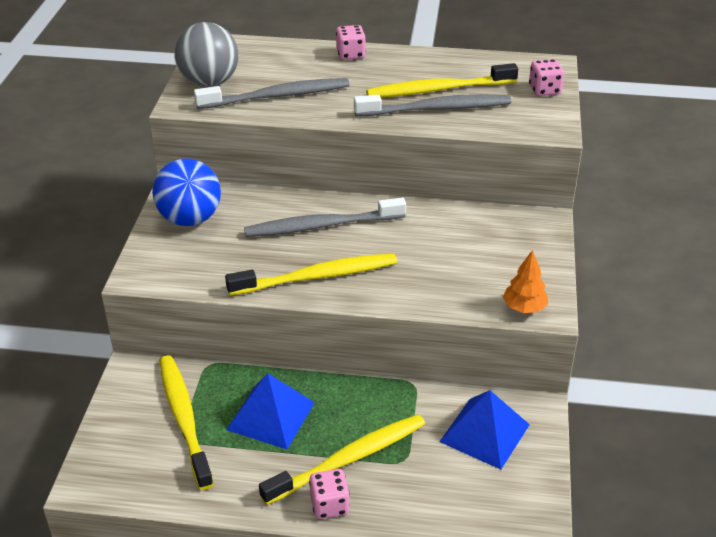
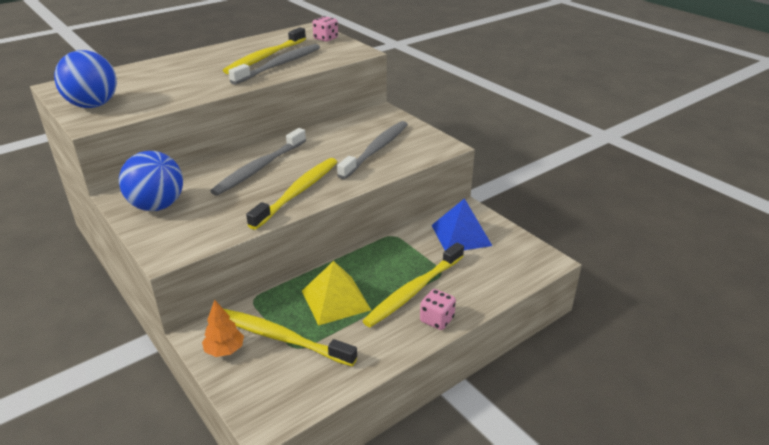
camera: 45 degrees left, 5 degrees down
(209, 83) = (93, 105): grey ball -> blue ball
(270, 416) = (335, 300): blue pyramid -> yellow pyramid
(277, 96) = (161, 94): grey toothbrush -> grey toothbrush (376, 150)
(349, 459) = (413, 291): yellow toothbrush -> yellow toothbrush turned 150 degrees counterclockwise
(350, 54) = (178, 60): pink dice -> none
(524, 308) = (433, 150): orange tree -> orange tree (224, 350)

